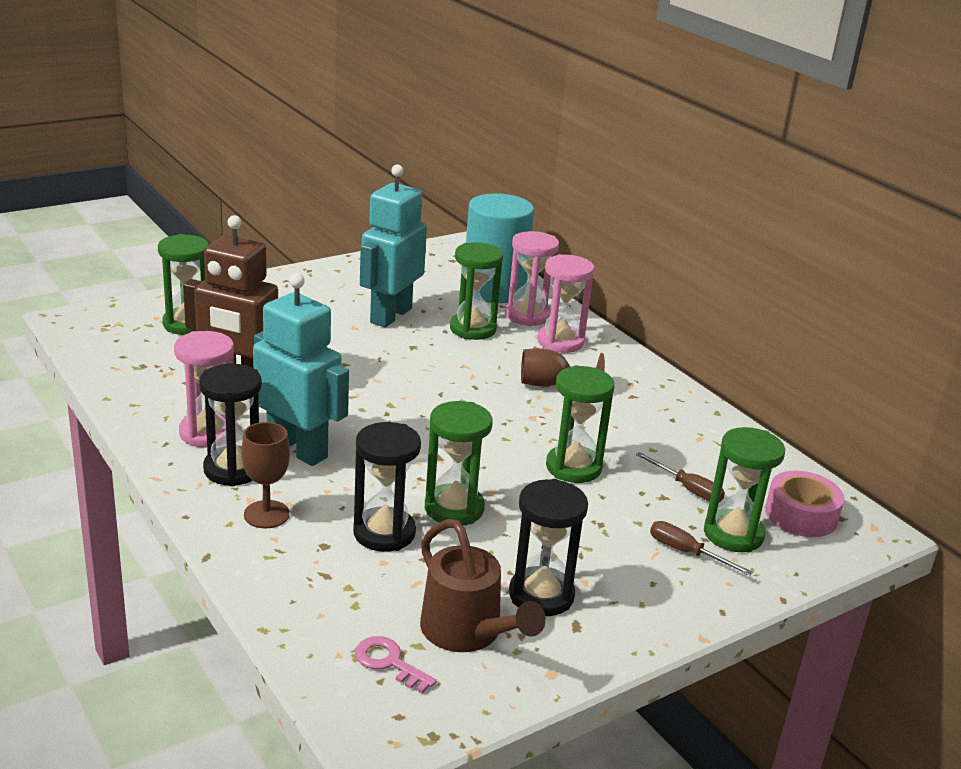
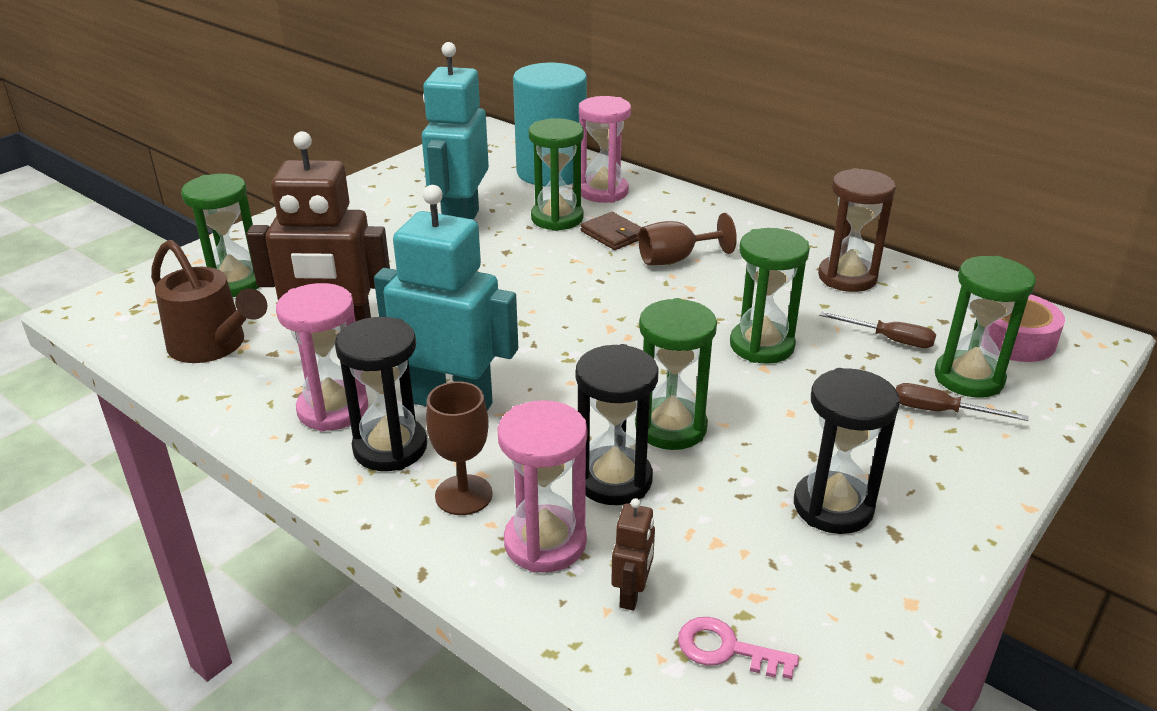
camera: 15 degrees left, 5 degrees up
(345, 610) = (632, 594): none -> brown robot
(468, 633) = (788, 580): brown watering can -> brown watering can (214, 346)
(511, 352) = (613, 234): none -> brown wallet
(560, 342) = (654, 212): pink hourglass -> pink hourglass (545, 542)
(690, 432) = (847, 277): none -> brown hourglass

